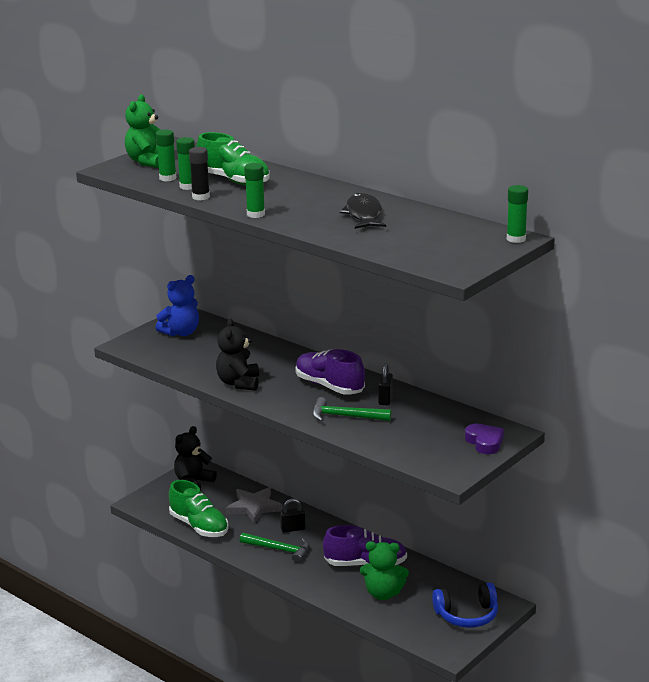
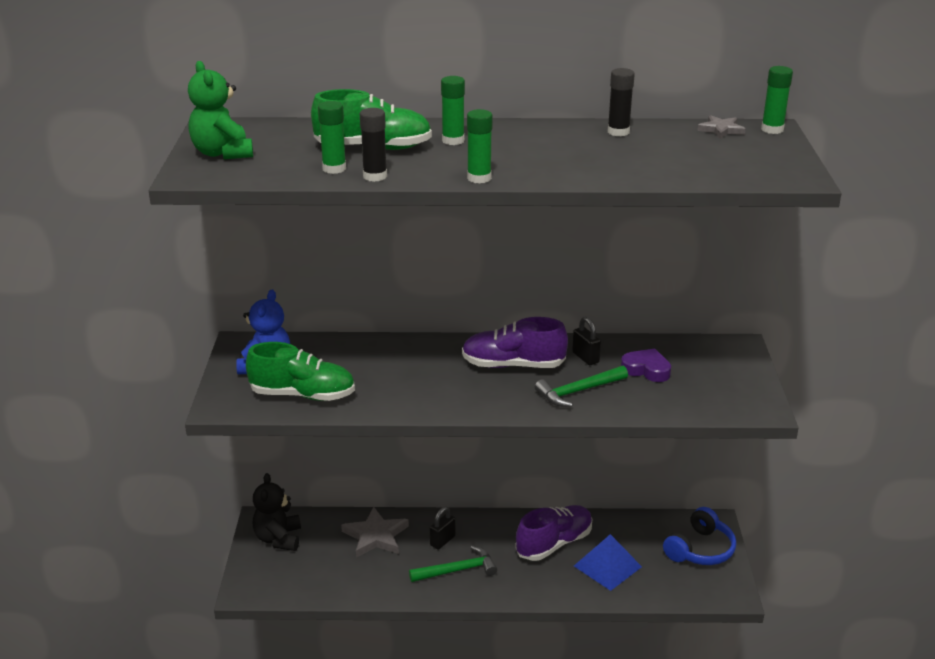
camera: 40 degrees left, 5 degrees up
(167, 178) = (289, 166): green glue stick -> green glue stick (453, 140)
(199, 526) = (345, 585): green shoe -> green shoe (303, 395)
(239, 383) = (418, 399): black teddy bear -> none
(364, 214) = (588, 146): black fish -> none
(383, 593) = (607, 566): green teddy bear -> blue pyramid
(404, 212) = (618, 132): none -> black glue stick
(478, 229) = (721, 130): none -> grey star
(484, 442) = (735, 364): purple heart -> purple heart (646, 369)

